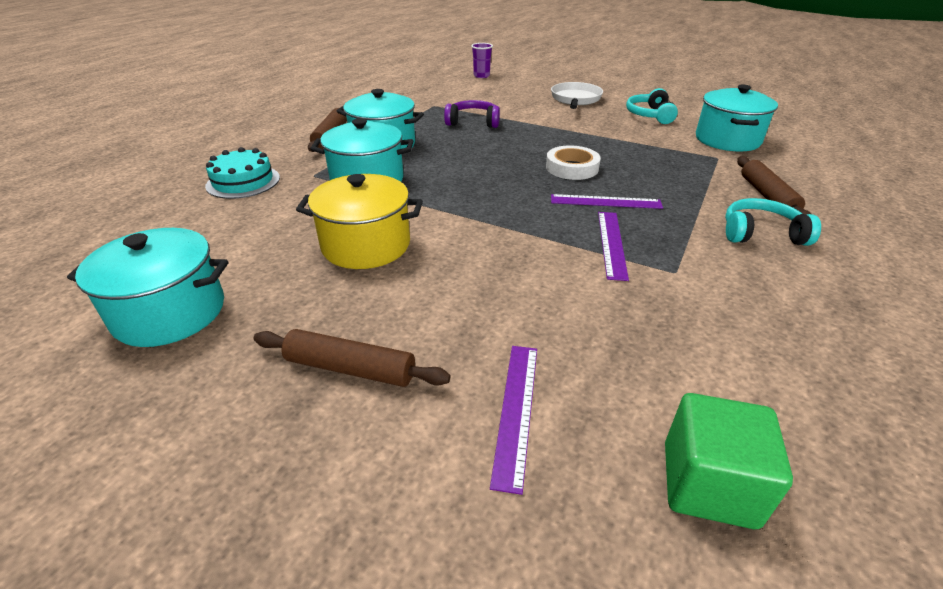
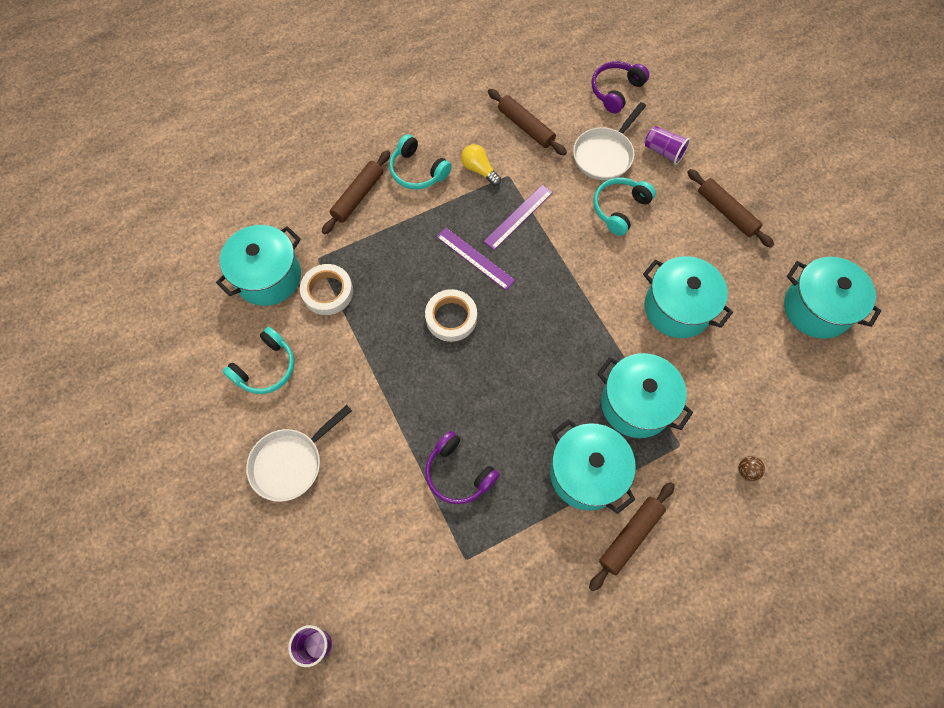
camera: 145 degrees left, 30 degrees up
(243, 182) = (747, 471): turquoise cake -> brown ball
(366, 245) = (677, 308): yellow pot -> turquoise pot
(510, 301) = (619, 209): none -> turquoise headphones
(516, 410) = (663, 151): purple ruler -> purple cup
(598, 355) = (605, 154): none -> white pan
(678, 148) = (327, 292): none -> white tape
(708, 484) = (616, 91): green cube -> purple headphones
(711, 262) = (479, 170): none -> yellow light bulb
(741, 334) = (525, 127): none -> brown rolling pin

